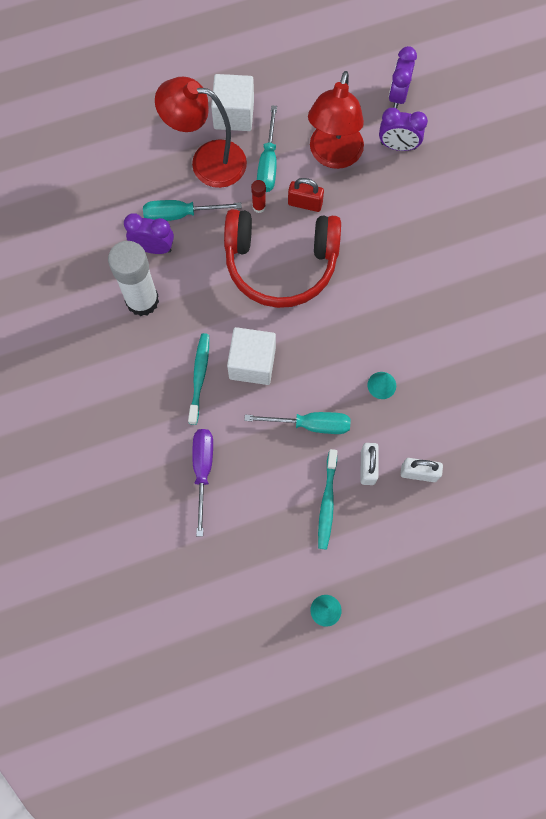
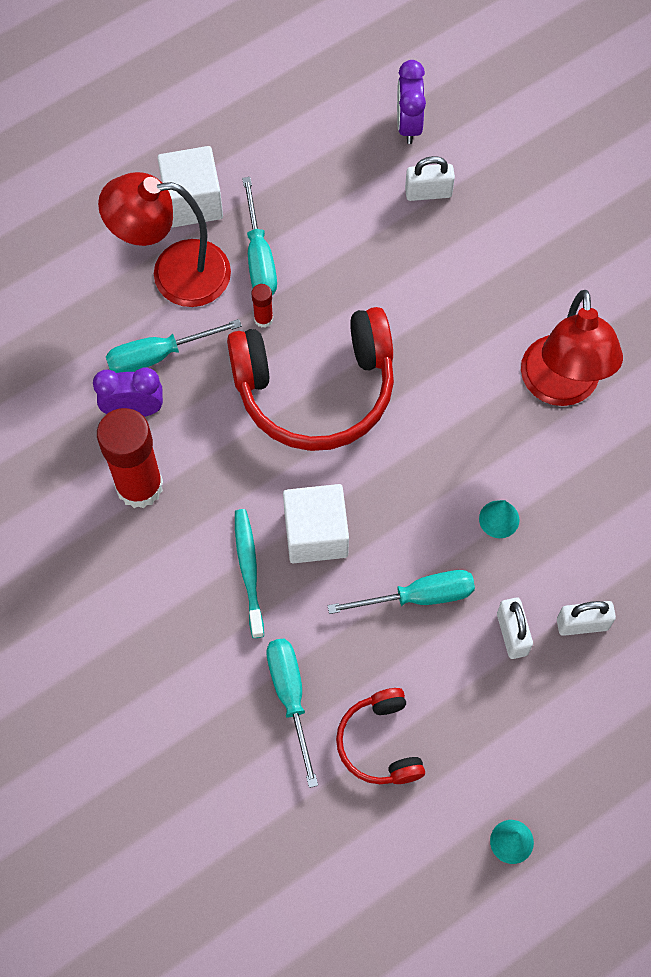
camera: 15 degrees left, 5 degrees down
(142, 300) = (139, 486): white glue stick -> red glue stick
(203, 471) = (290, 697): purple screwdriver -> turquoise screwdriver
(255, 518) = (380, 743): none -> red headphones
(305, 203) = (325, 299): red padlock -> none
(327, 502) = (471, 695): turquoise toothbrush -> none
(333, 156) = (345, 226): red lamp -> red lamp (561, 387)
(398, 146) = (428, 192): purple clock -> white padlock

